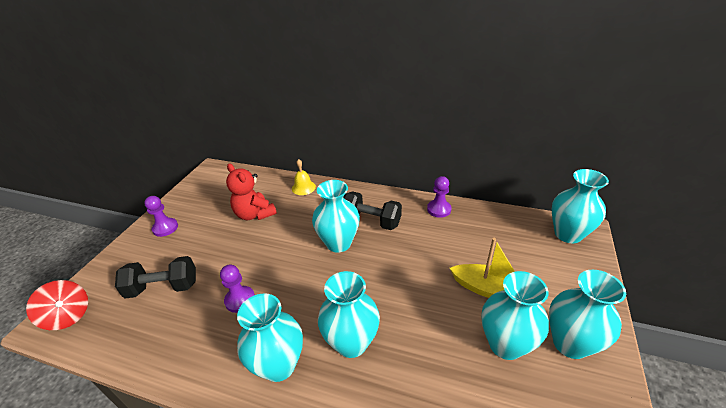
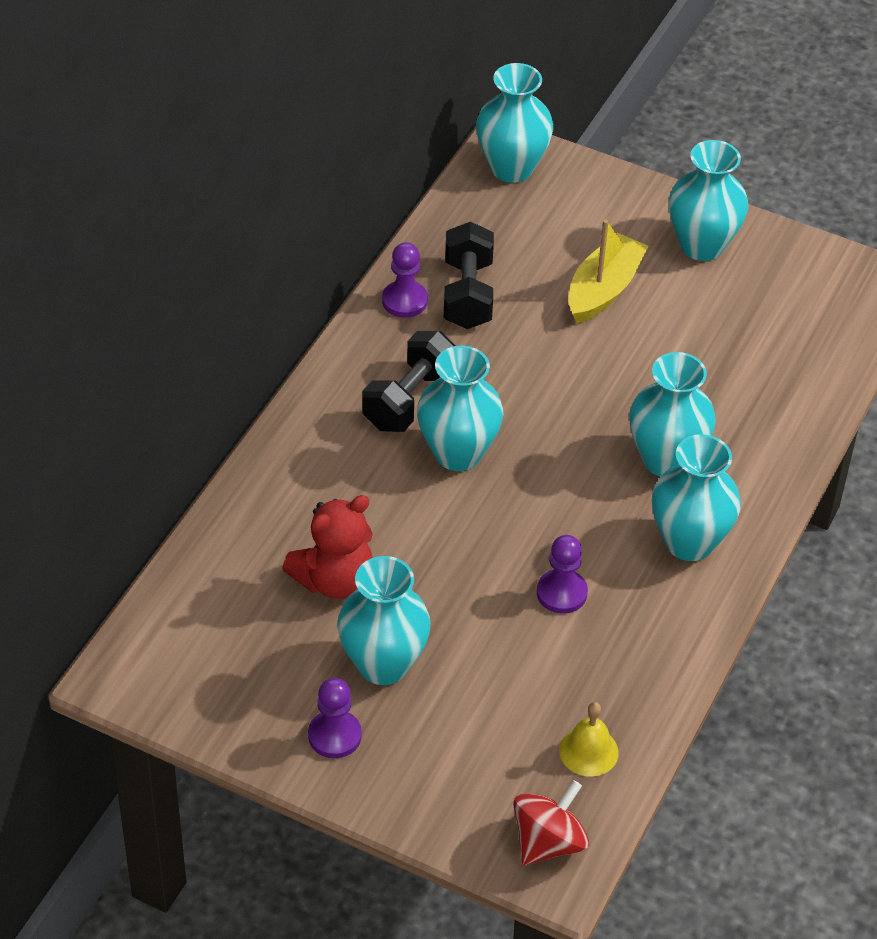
camera: 85 degrees left, 10 degrees up
(163, 288) = (510, 708): black dumbbell -> black dumbbell (468, 294)
(303, 187) = (264, 495): yellow bell -> yellow bell (588, 751)
(505, 344) = (693, 304): turquoise vase -> turquoise vase (383, 664)

